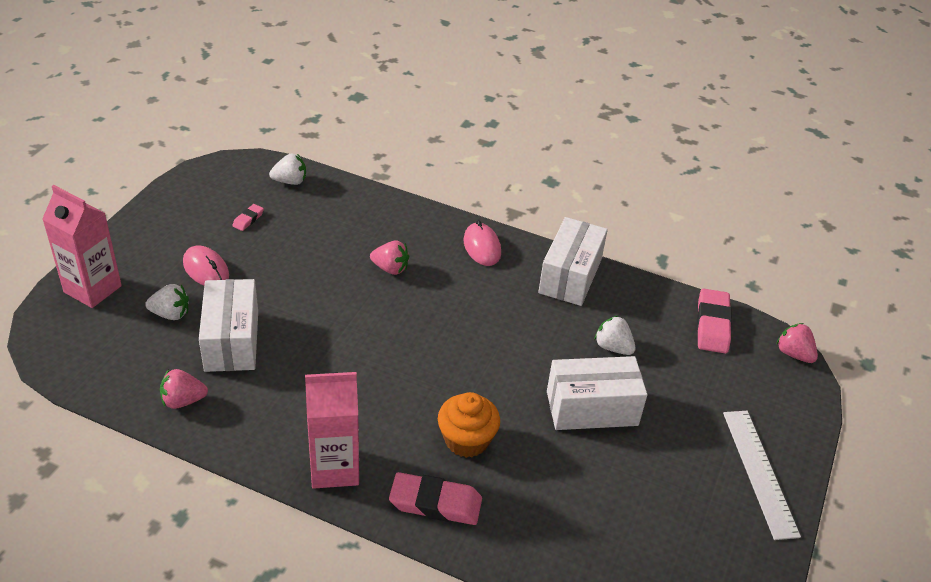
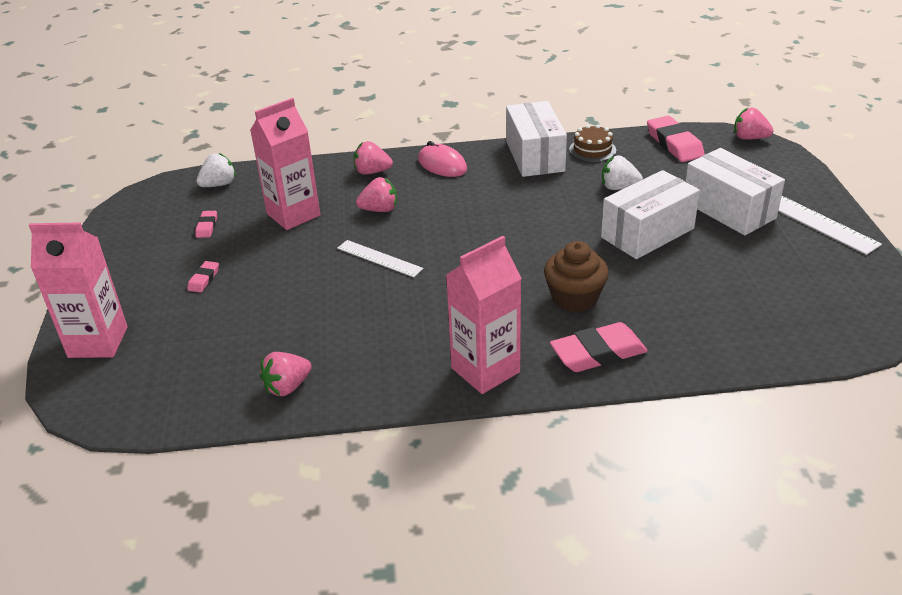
camera: 25 degrees left, 5 degrees down
(171, 314) = (203, 327): white strawberry -> none
(206, 269) = (204, 279): pink mouse -> pink eraser
(232, 340) = (287, 321): white box -> white box (729, 209)
(320, 240) = (293, 215): none -> pink carton
(348, 317) = (379, 258): none -> white ruler
(418, 226) = (372, 172): none -> pink strawberry
(466, 440) = (574, 298): orange cupcake -> brown cupcake
(628, 294) = (592, 150): none -> brown cake

